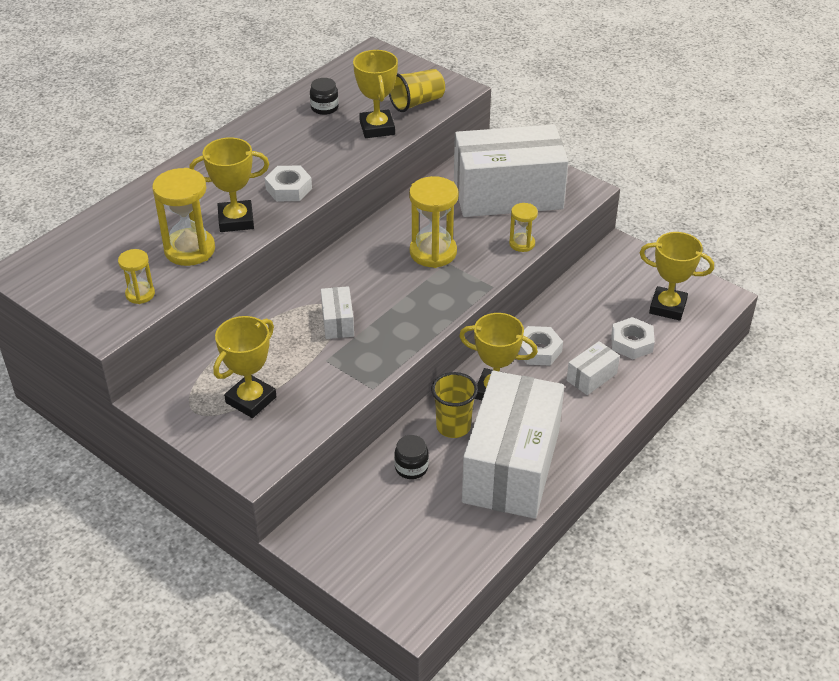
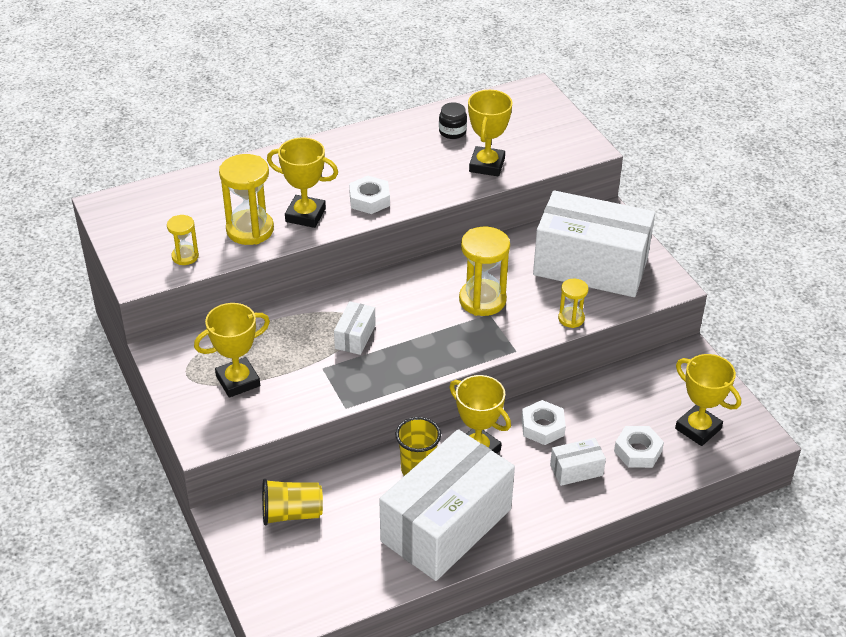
camera: 25 degrees right, 0 degrees up
(411, 467) = (357, 493): black jar -> none
(417, 103) = (540, 151): yellow cup -> yellow cup (292, 513)

